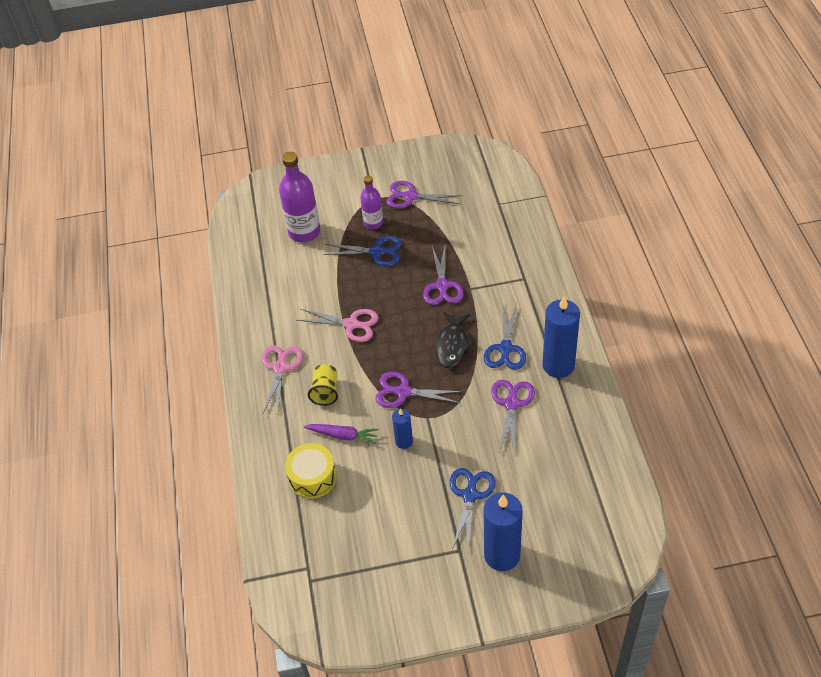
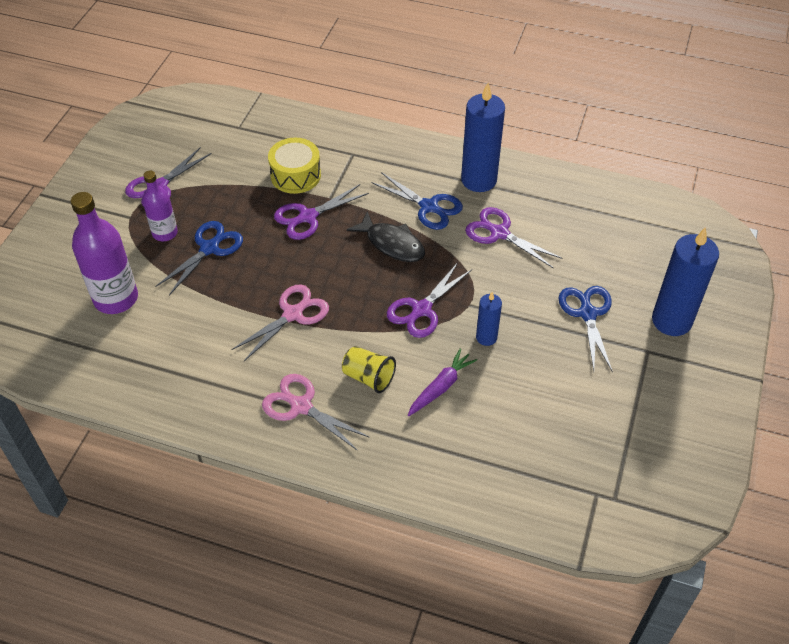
camera: 65 degrees left, 0 degrees up
(312, 477) = (478, 439): yellow drum -> yellow drum (295, 175)
(442, 286) = (307, 217): purple scissors -> purple scissors turned 120 degrees clockwise
(470, 495) = (587, 313): blue scissors -> blue scissors turned 45 degrees clockwise

